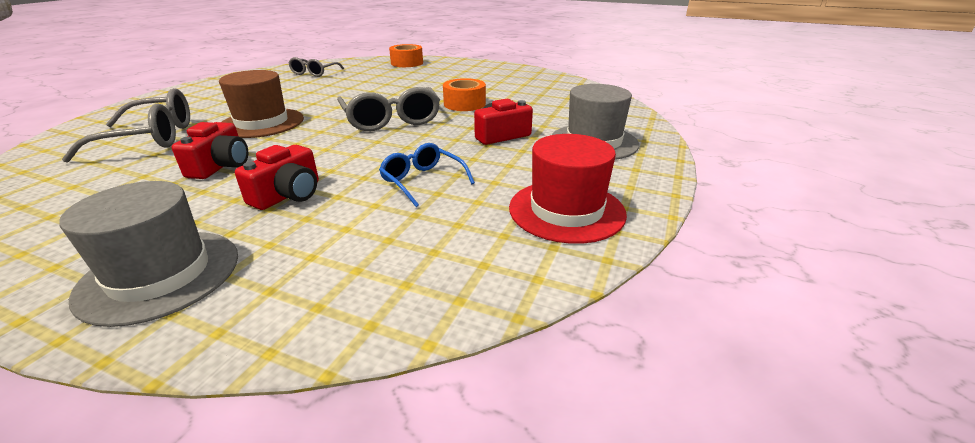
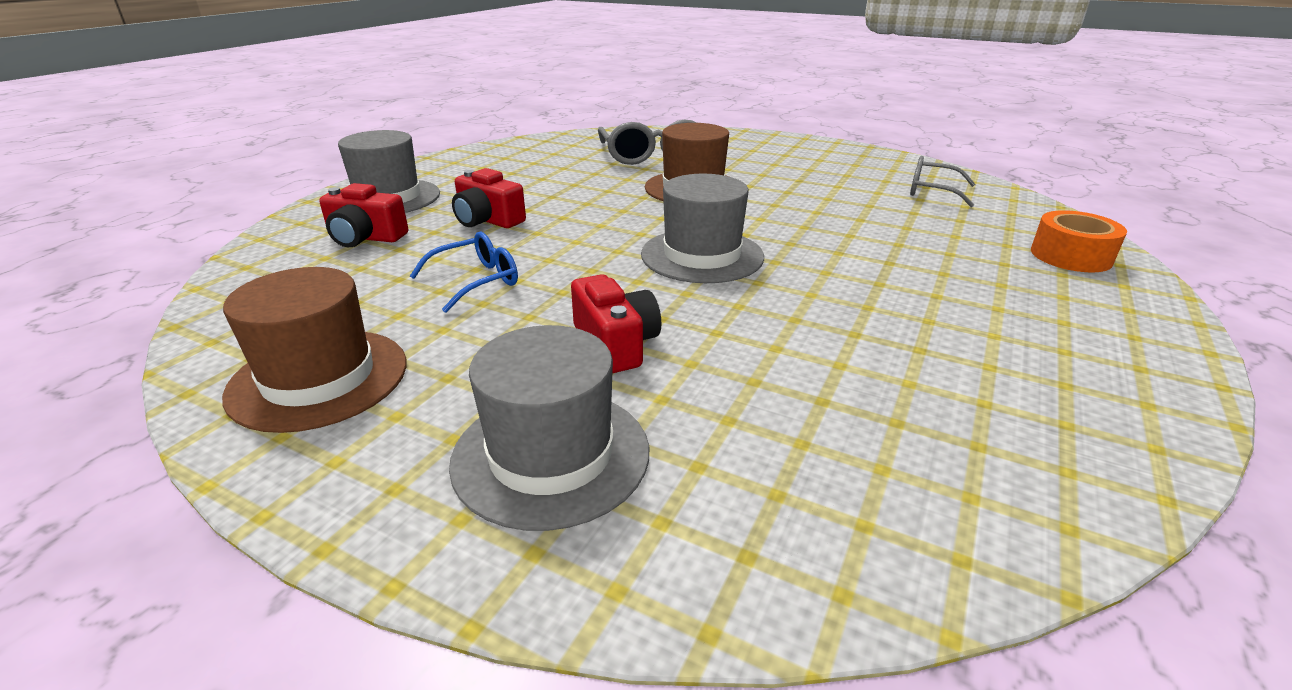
camera: 95 degrees right, 0 degrees up
(221, 166) = (572, 188): red camera -> red camera (365, 238)
(391, 120) = (702, 255): grey glasses -> grey hat
(464, 104) = (792, 315): orange tape -> none
(566, 210) = (319, 378): red hat -> brown hat

